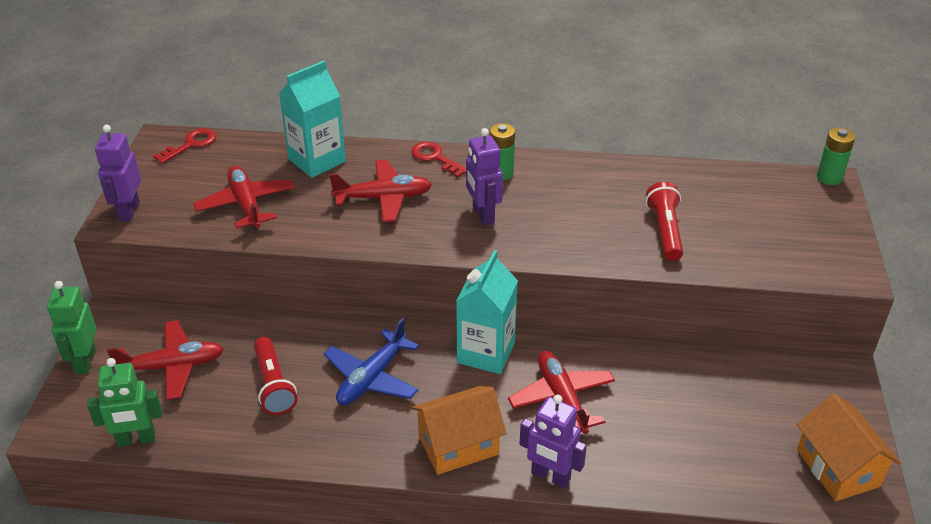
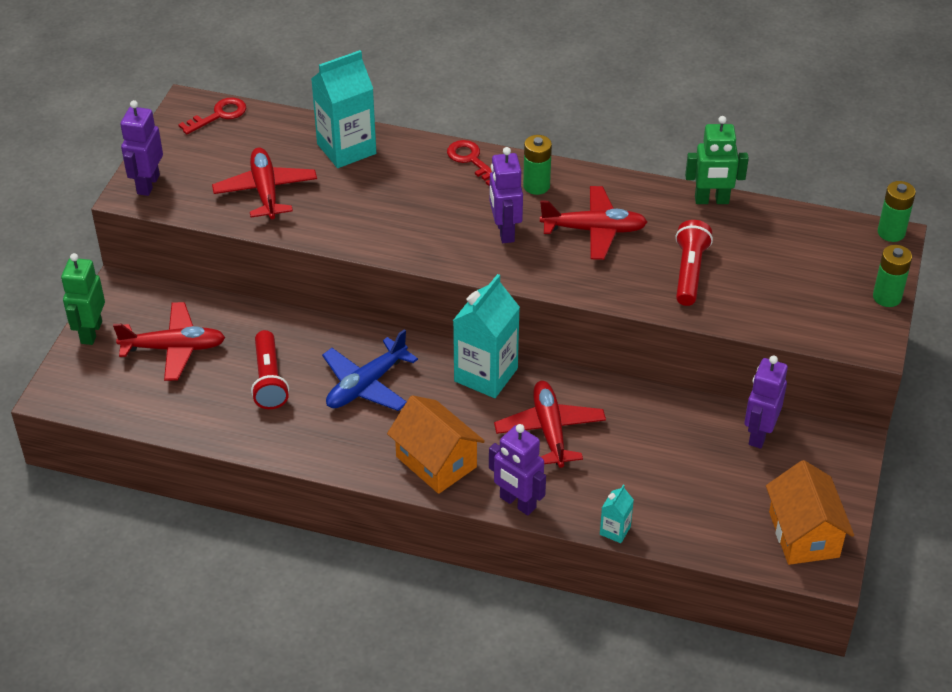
camera: 10 degrees right, 5 degrees up
(136, 440) = (132, 415): green robot -> green robot (711, 200)
(383, 198) = (406, 200): red plane -> red plane (594, 230)
(458, 445) = (436, 462): orange house -> orange house turned 60 degrees clockwise
(655, 491) = (615, 530): none -> turquoise carton
(759, 375) = (759, 434): none -> purple robot
(850, 232) = (887, 297): none -> green battery

